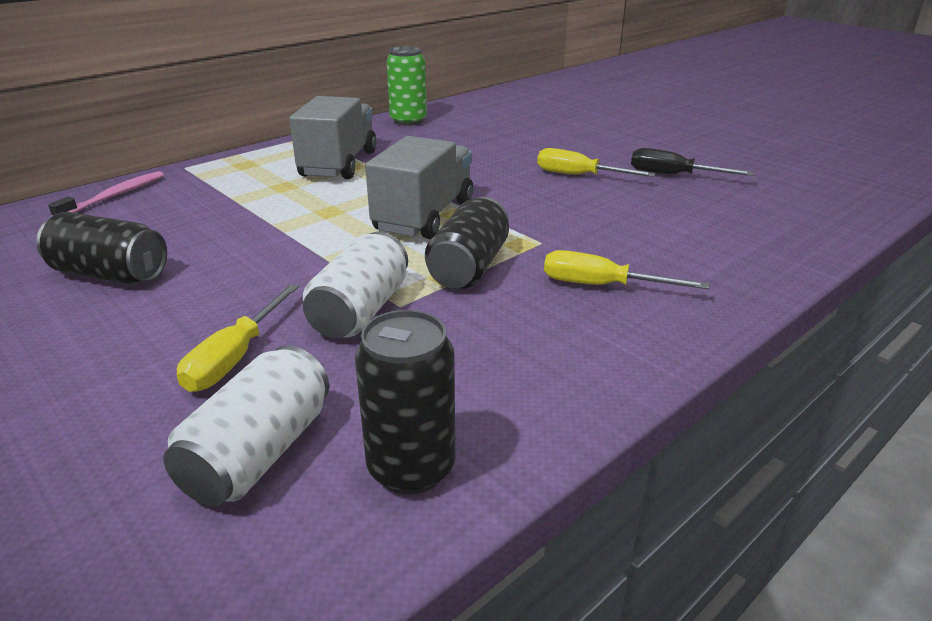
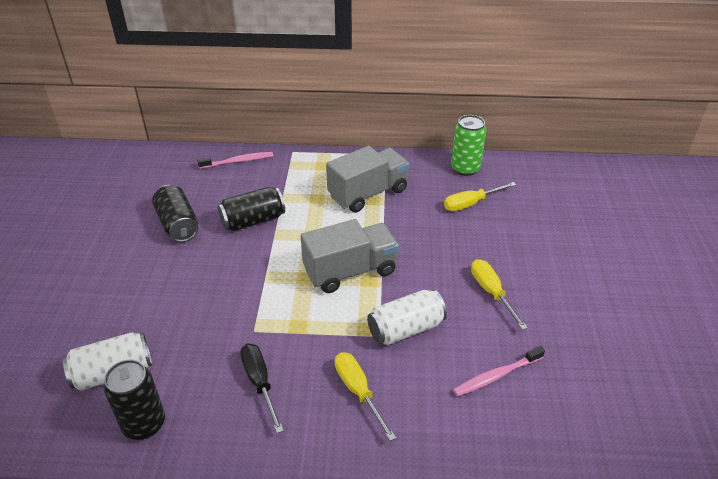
camera: 45 degrees right, 10 degrees up
(235, 357) = (161, 314): yellow screwdriver -> yellow screwdriver (471, 204)
(360, 311) = (234, 322): white can -> white can (405, 329)
(469, 267) = (317, 327): black can -> black can (253, 221)
(673, 175) = (558, 334): black screwdriver -> black screwdriver (260, 383)
(683, 216) = (496, 376): none -> pink toothbrush

